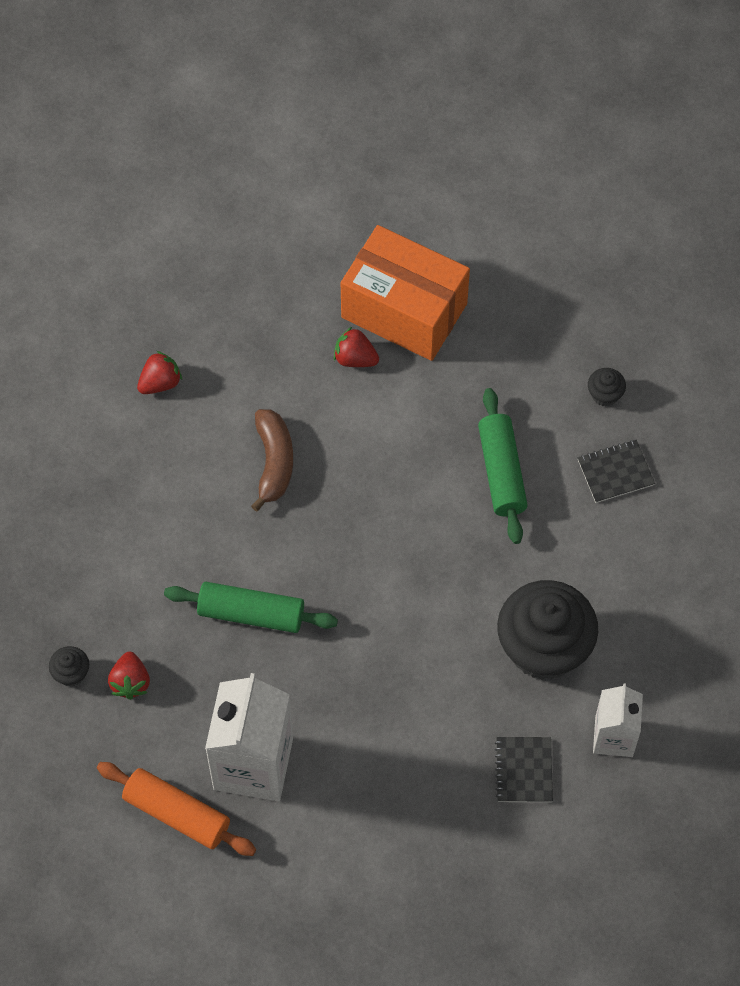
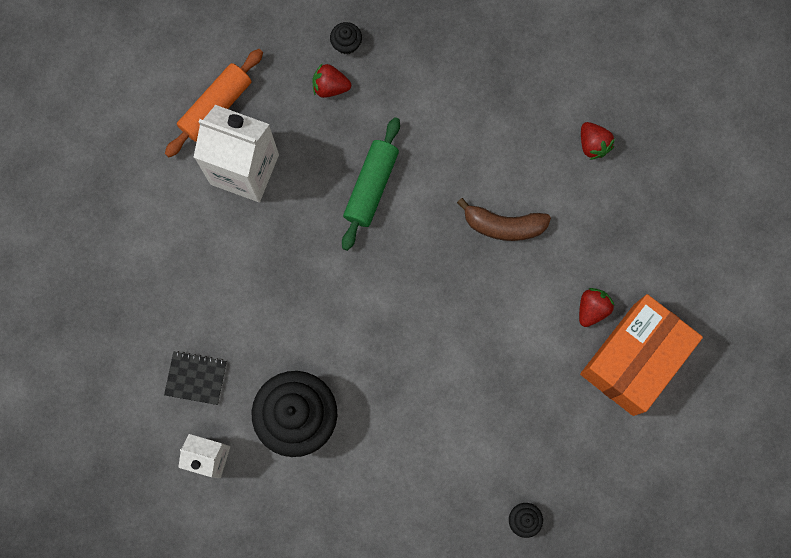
camera: 100 degrees right, 15 degrees up
(501, 472) = (463, 413): green rolling pin -> none
(615, 472) = (447, 512): black notebook -> none

